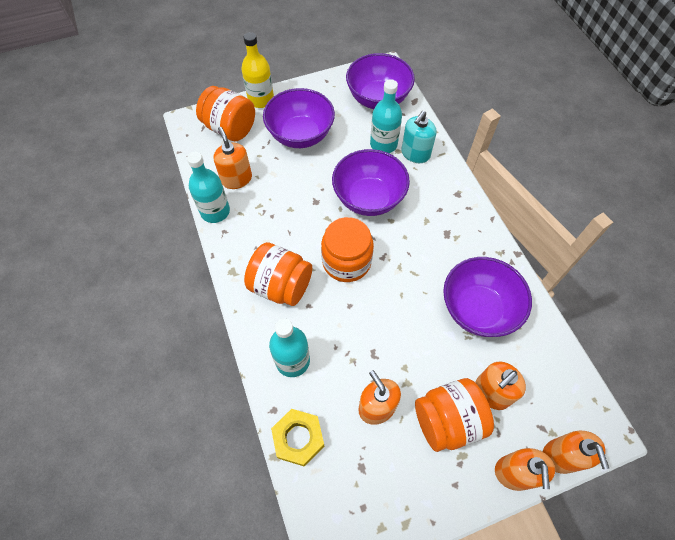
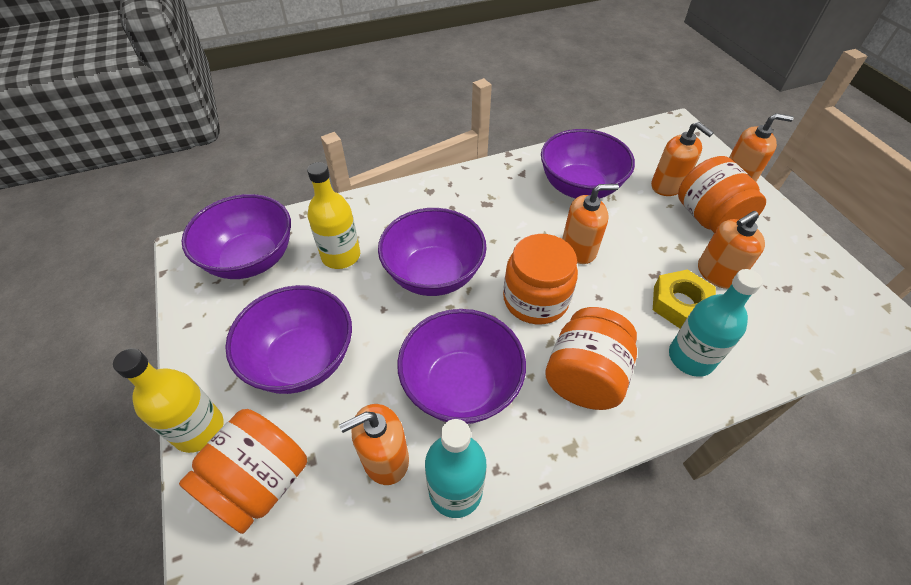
camera: 90 degrees left, 10 degrees down
(278, 214) = (461, 386): none -> purple bowl
(298, 438) = (784, 348): yellow nut -> yellow nut (680, 304)
(383, 144) = (341, 256): turquoise bottle -> yellow bottle
(415, 154) = (363, 224): turquoise soap dispenser -> none
(561, 456) = (709, 150): orange soap dispenser -> orange soap dispenser (578, 249)

